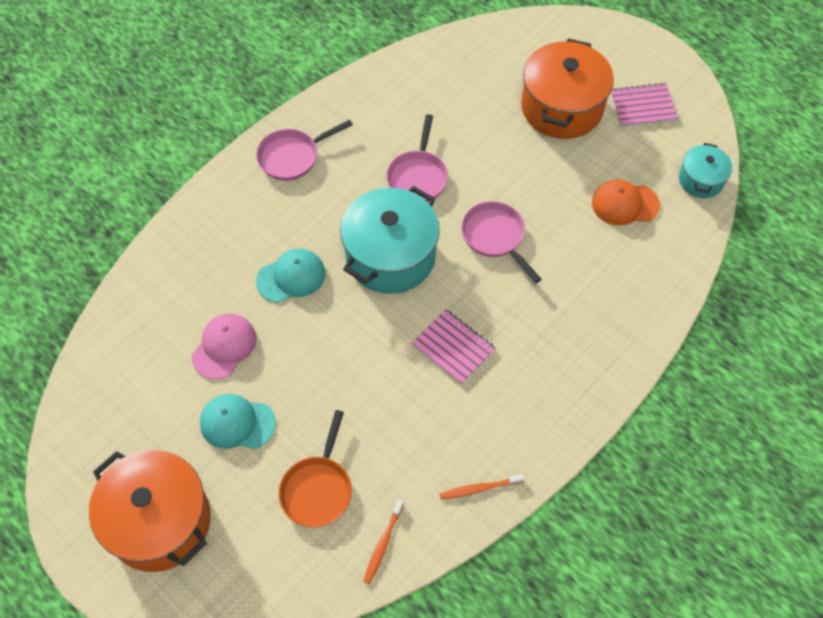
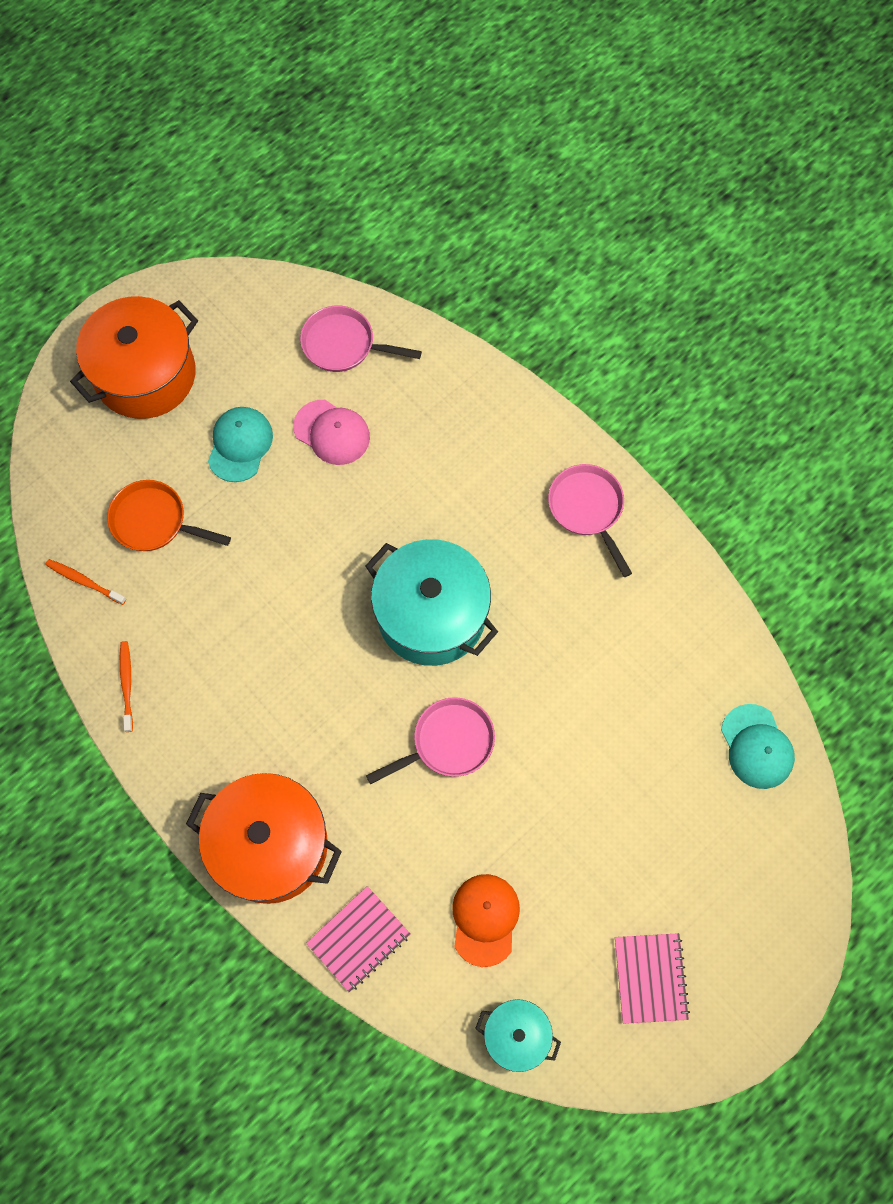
camera: 95 degrees right, 10 degrees up
(291, 277) = (414, 503): turquoise cap -> turquoise cap (756, 747)
(418, 177) = (547, 656): pink pan -> pink pan (343, 344)
(453, 347) = (300, 675): pink notebook -> pink notebook (359, 939)
(562, 108) = (652, 860): orange pot -> orange pot (270, 845)

